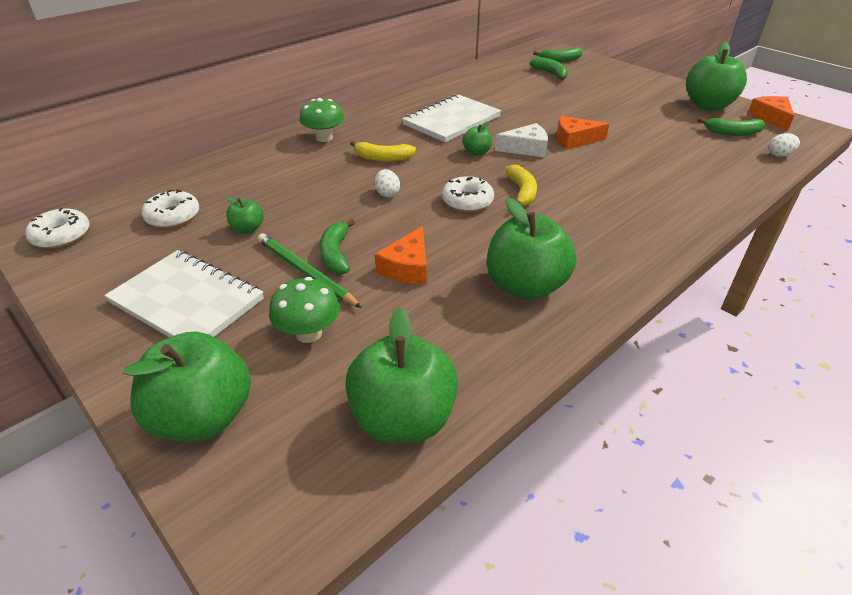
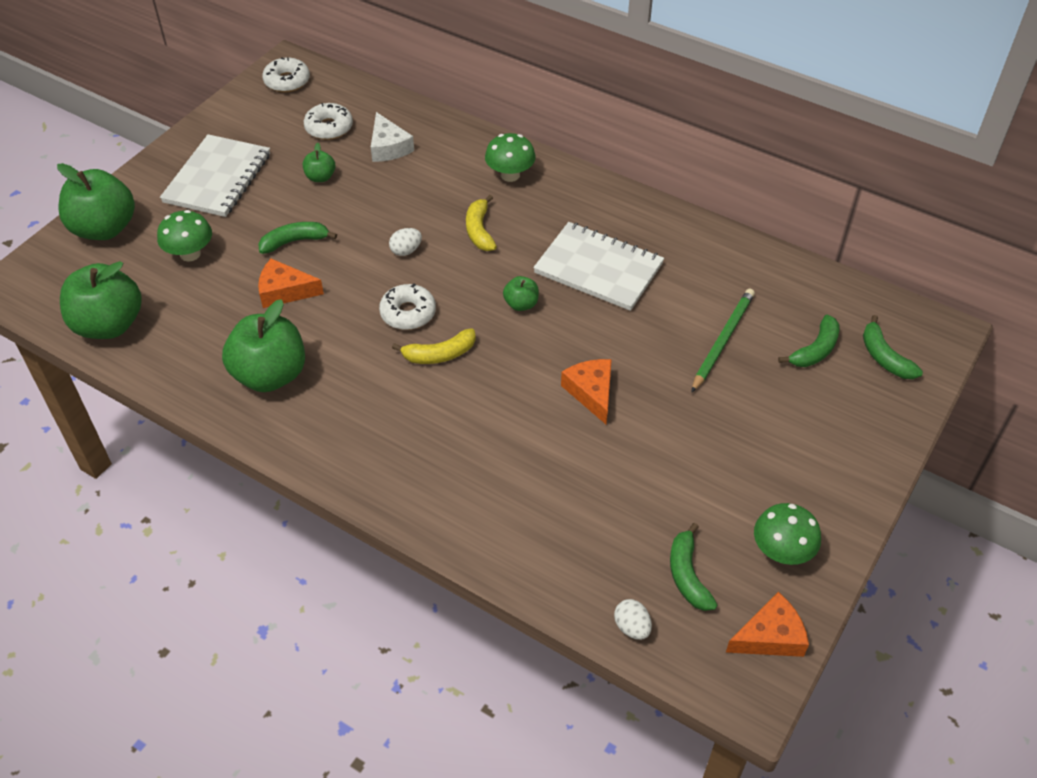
camera: 75 degrees right, 10 degrees up
(305, 272) = (265, 231): green pencil -> green pencil (722, 341)
(526, 148) = (548, 347): white cheese -> white cheese (388, 147)
(708, 106) = (781, 551): green apple -> green mushroom

